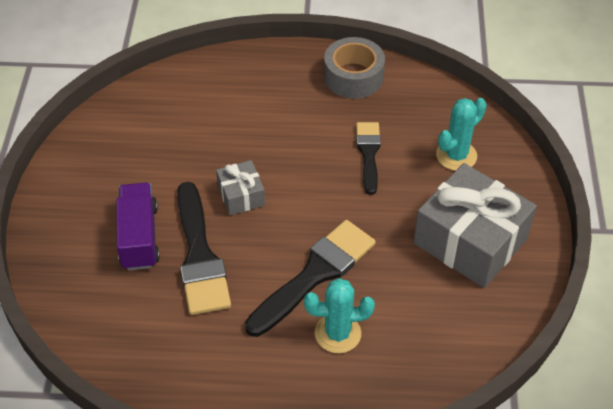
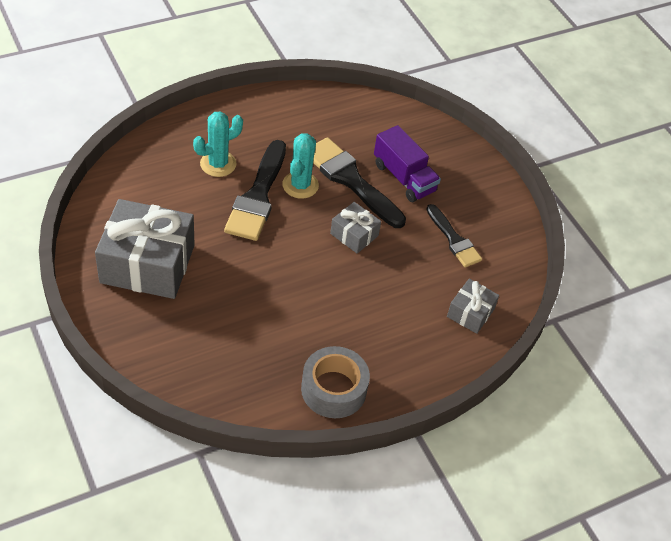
camera: 145 degrees right, 0 degrees up
(190, 90) = (470, 313): none -> grey gift
(368, 153) = (272, 311): black brush -> black brush (454, 239)
(456, 155) = (192, 339): turquoise cactus -> turquoise cactus (300, 185)

